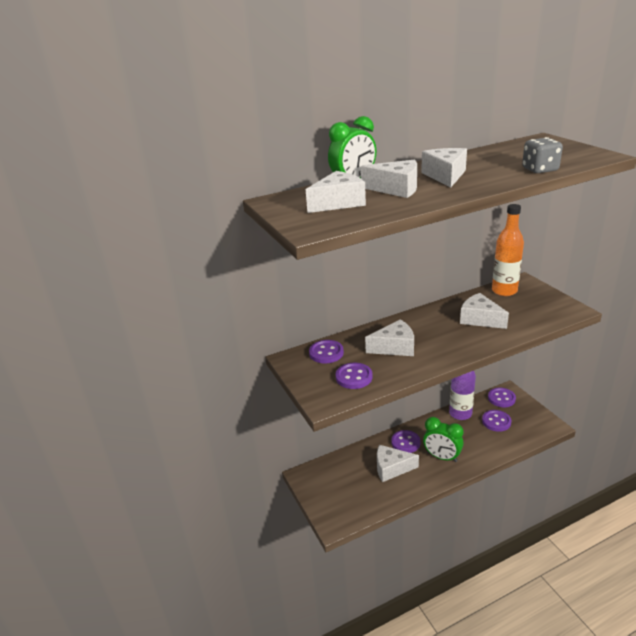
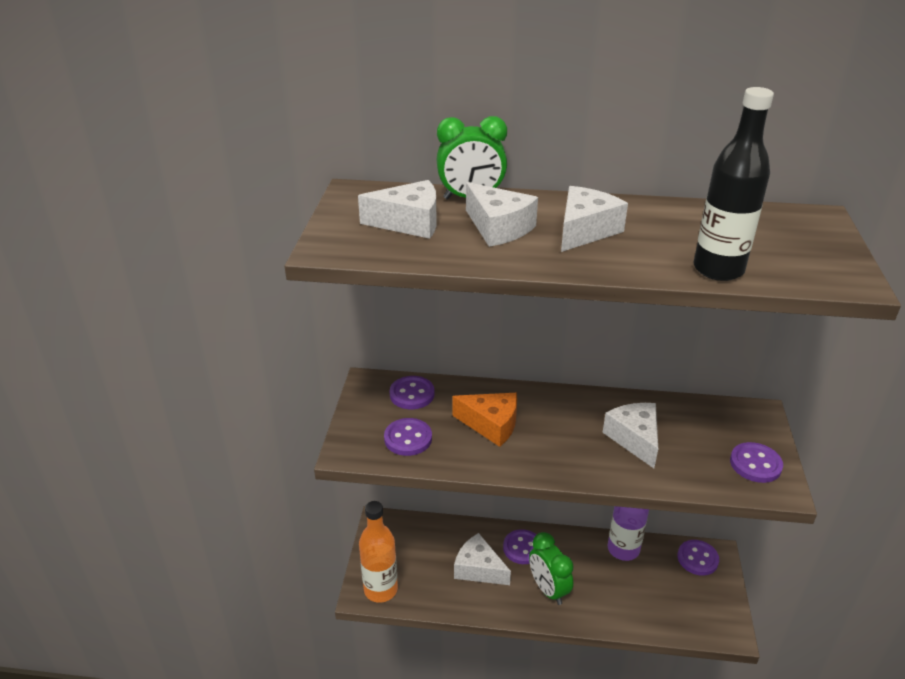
camera: 30 degrees right, 5 degrees up
(395, 347) = (491, 425): white cheese -> orange cheese
(496, 421) = (660, 584): purple button -> purple button (755, 464)
(504, 291) = (715, 415): orange bottle -> orange bottle (380, 589)
(540, 169) = (718, 269): grey dice -> black bottle

